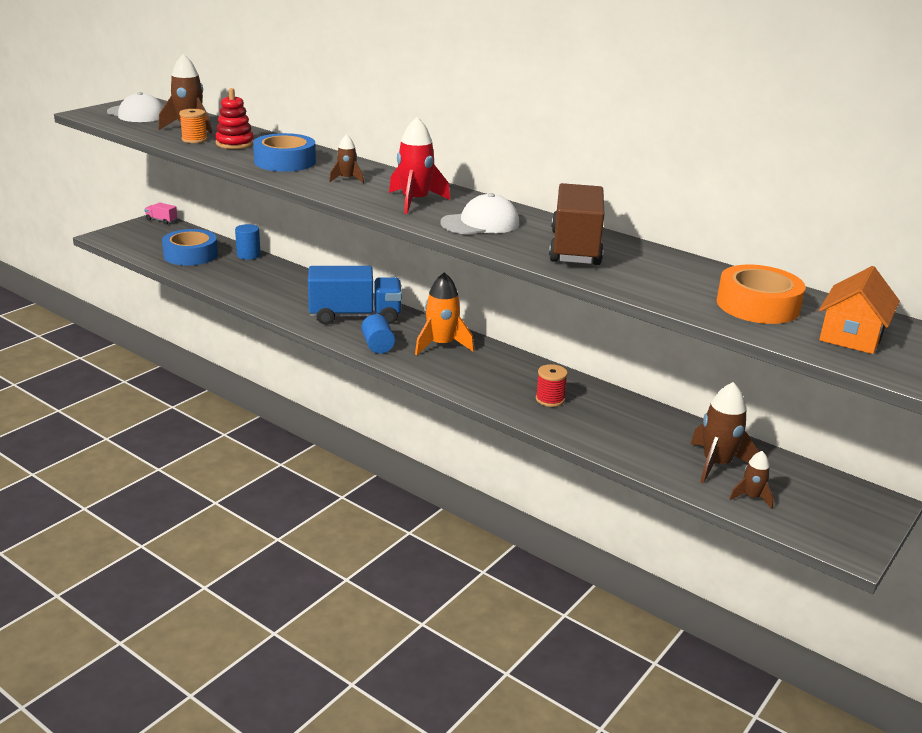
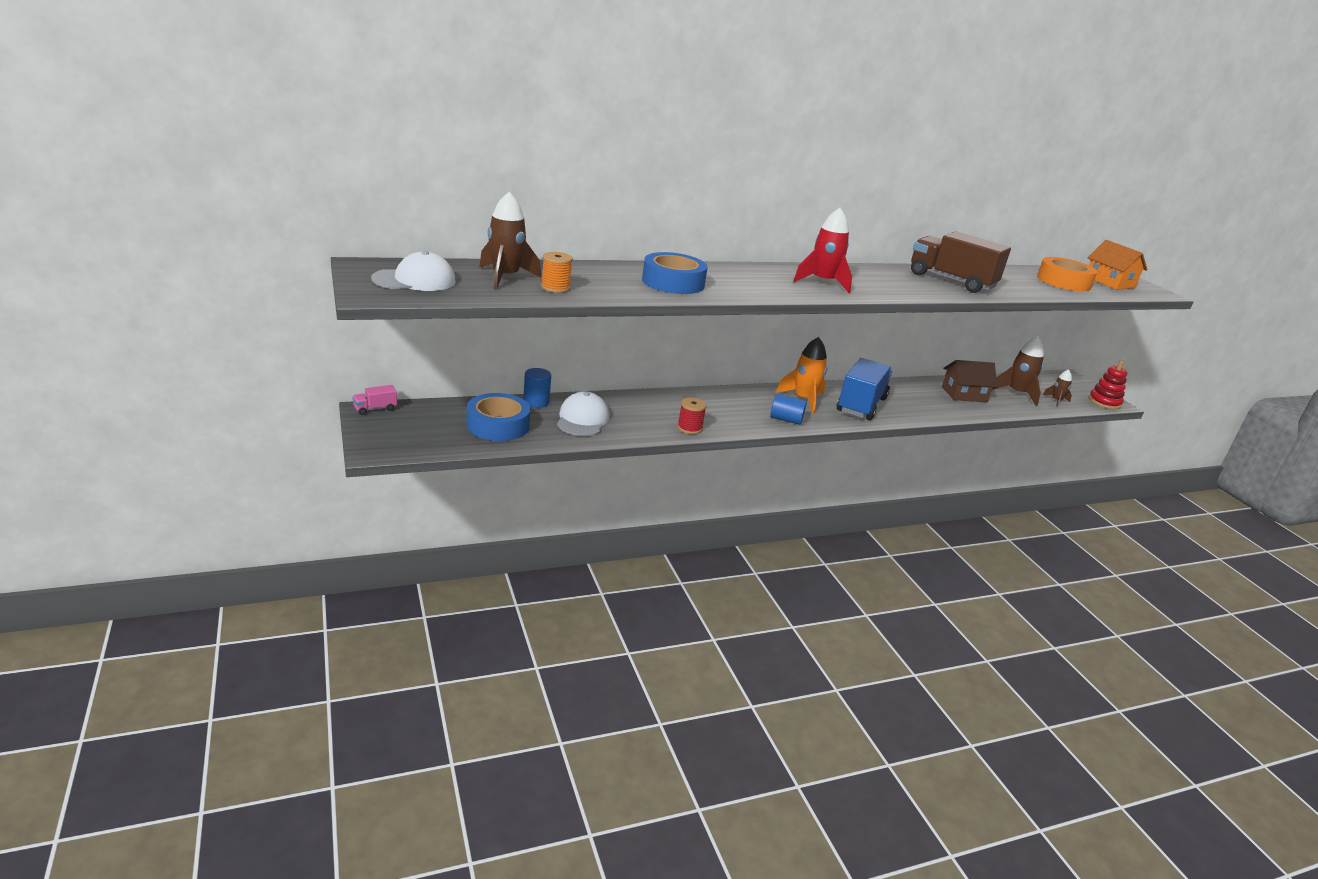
camera: 60 degrees left, 0 degrees up
(235, 143) = (591, 280): red stacking toy -> red stacking toy (1104, 402)
(347, 179) = (746, 281): brown rocket -> none
(355, 316) = (723, 408): blue truck -> blue truck (861, 405)
(480, 223) = (886, 283): white cap -> white cap (582, 419)
(550, 399) = (912, 401): red spool -> red spool (689, 428)
(635, 428) = (964, 394): none -> brown house

